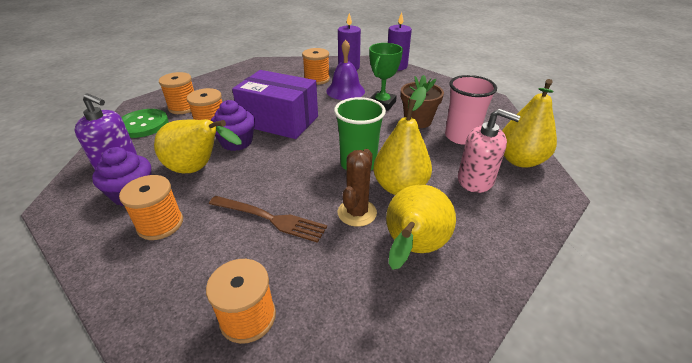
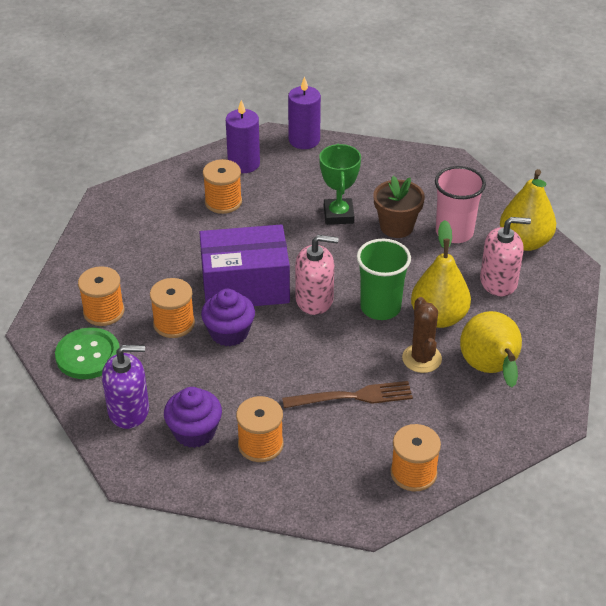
camera: 30 degrees left, 5 degrees up
(198, 169) = (227, 380): yellow pear -> none
(315, 143) = (314, 299): none -> pink soap dispenser
(345, 91) = (278, 209): purple bell -> none

